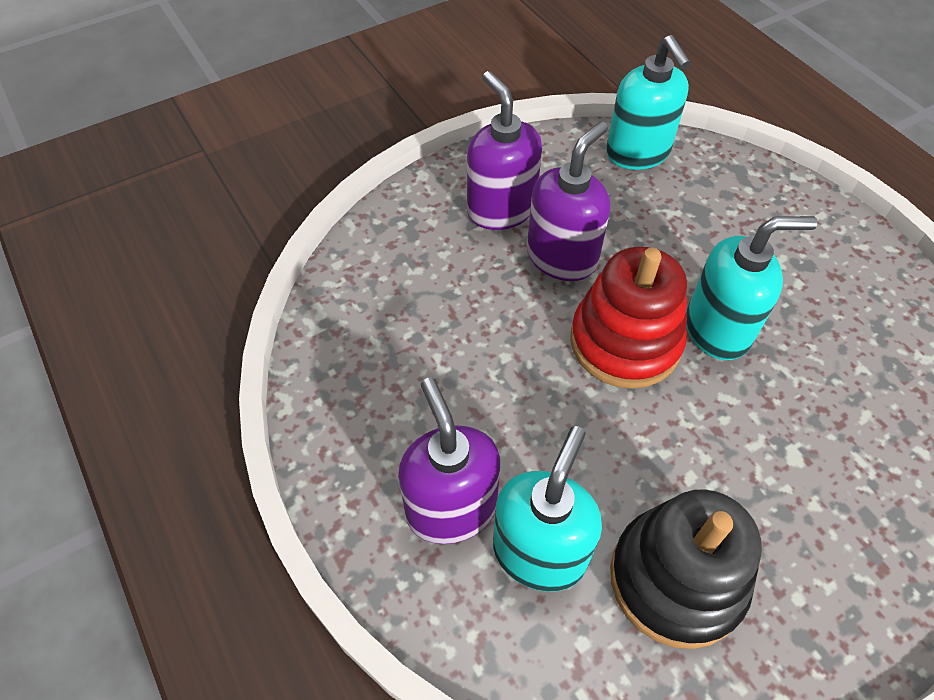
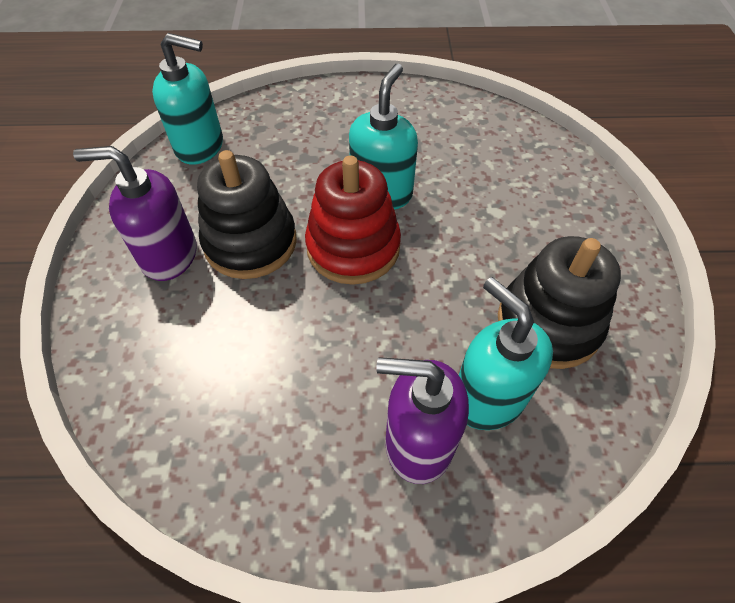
camera: 60 degrees left, 0 degrees up
(562, 257) = (250, 242): purple soap dispenser -> black stacking toy

